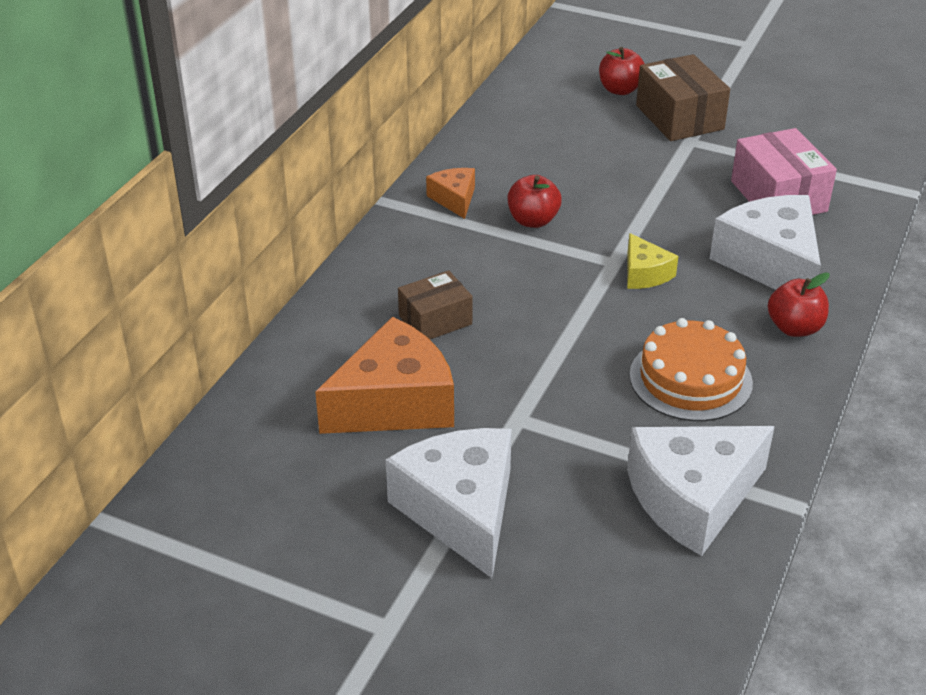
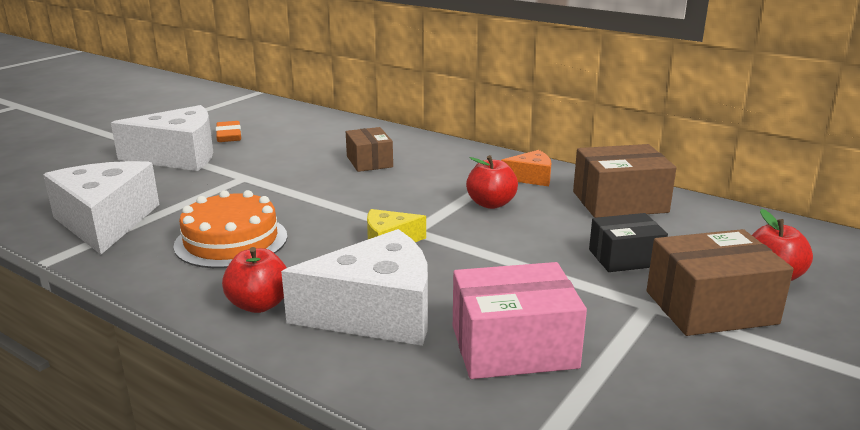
camera: 100 degrees right, 15 degrees down
(358, 483) = (229, 136): none -> orange eraser
(394, 402) = (291, 147): orange cheese -> none
(502, 148) = (619, 202): none -> brown box
(618, 148) = (625, 258): none -> black box

